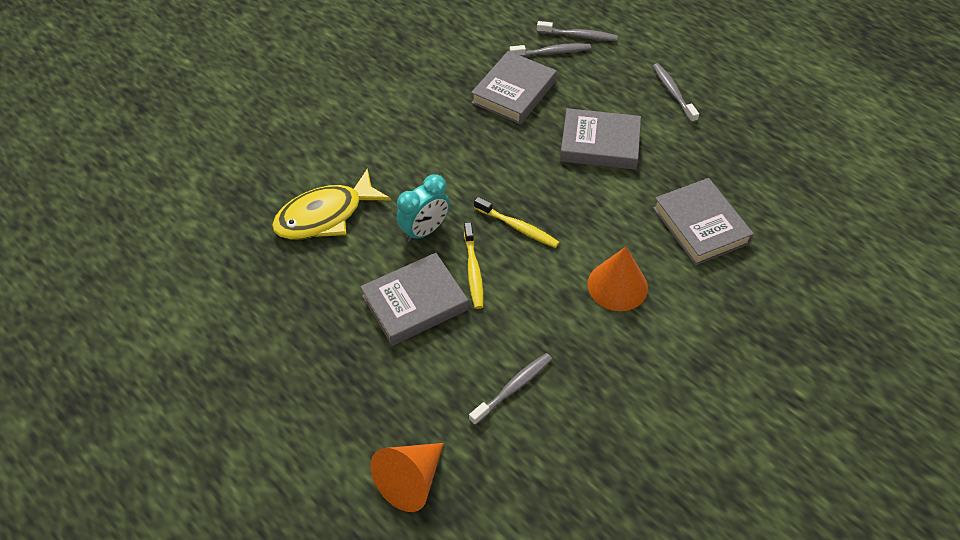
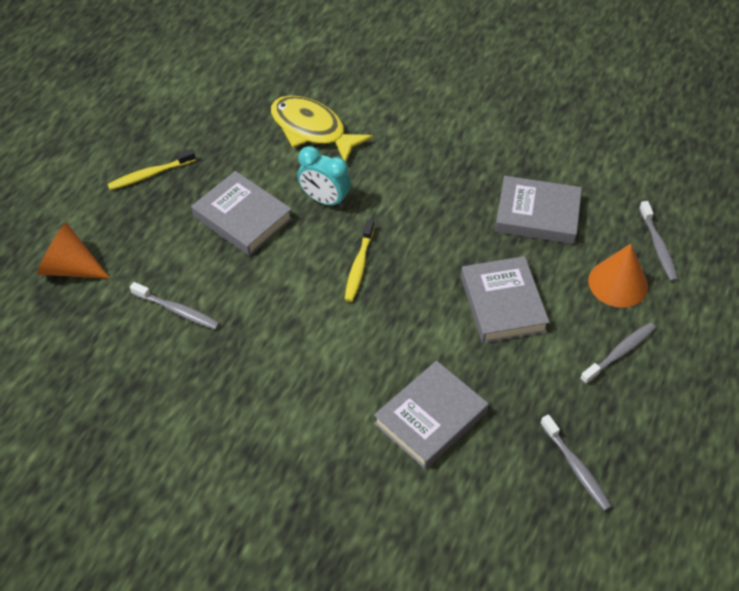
camera: 70 degrees right, 0 degrees up
(473, 270) = (294, 247): yellow toothbrush -> yellow toothbrush (150, 174)
(552, 52) = (616, 230): grey toothbrush -> grey toothbrush (576, 467)
(617, 286) = (320, 362): orange cone -> orange cone (618, 283)

